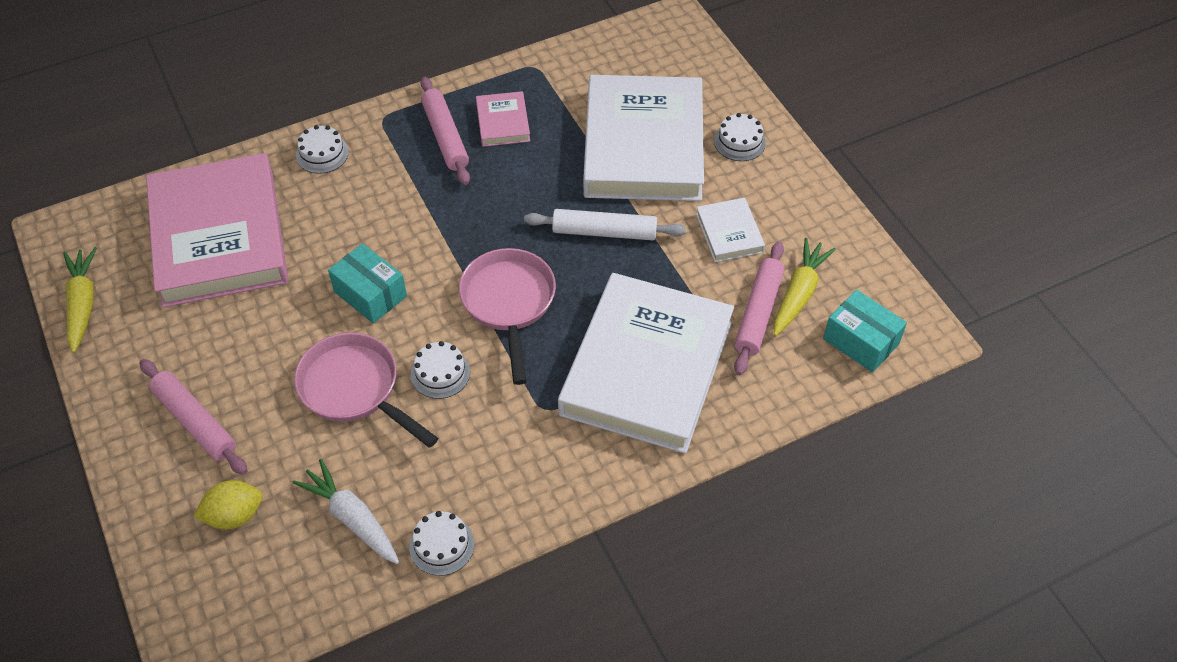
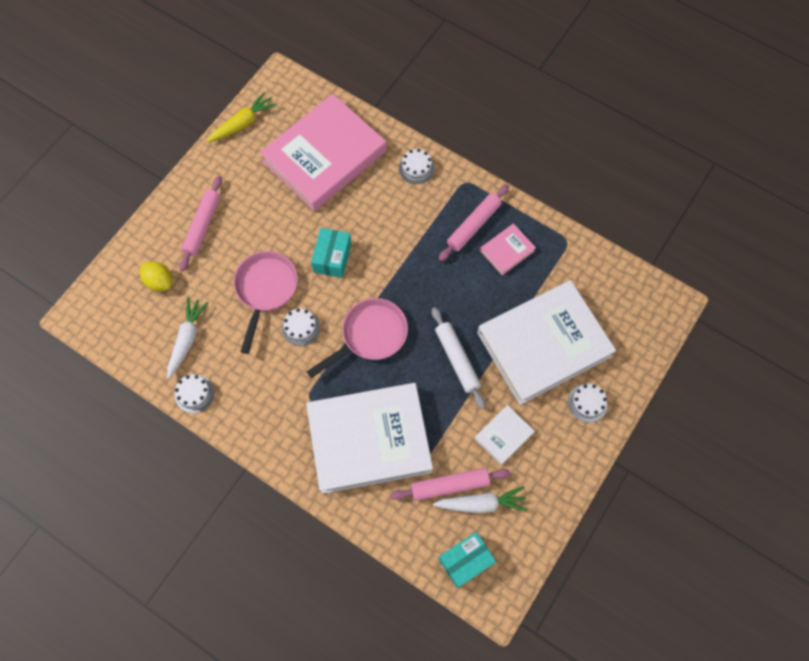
camera: 60 degrees right, 15 degrees up
(799, 293) = (481, 503): yellow carrot -> white carrot
(861, 341) = (465, 561): turquoise box -> turquoise box turned 45 degrees clockwise

